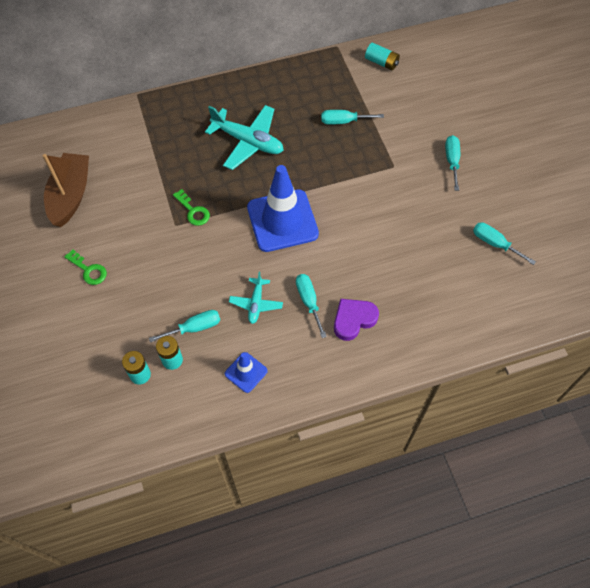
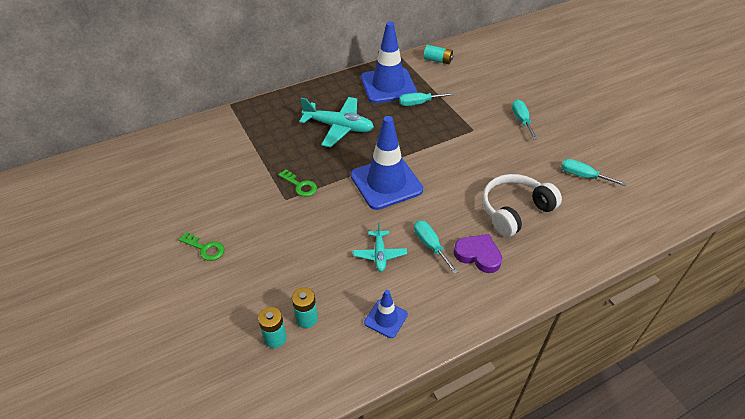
camera: 10 degrees left, 15 degrees down
(71, 195) = (178, 188): brown boat -> none
(194, 328) = (323, 285): turquoise screwdriver -> none
(315, 92) = (388, 86): none -> blue traffic cone
(353, 320) = (478, 255): purple heart -> purple heart turned 75 degrees clockwise
(407, 275) = (515, 211): none -> white headphones

